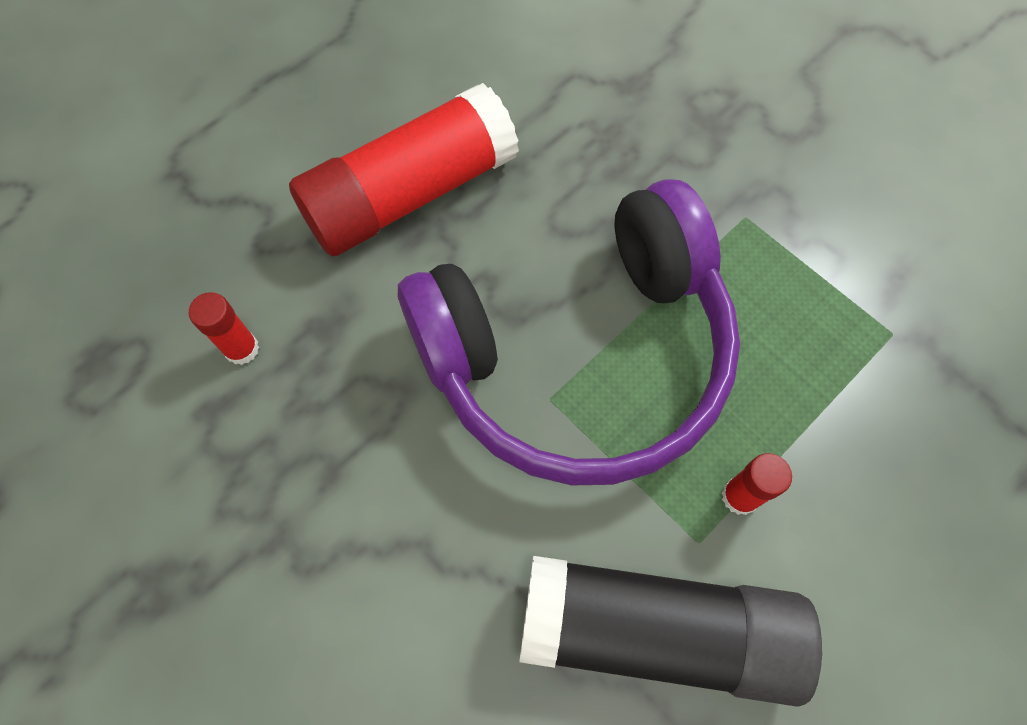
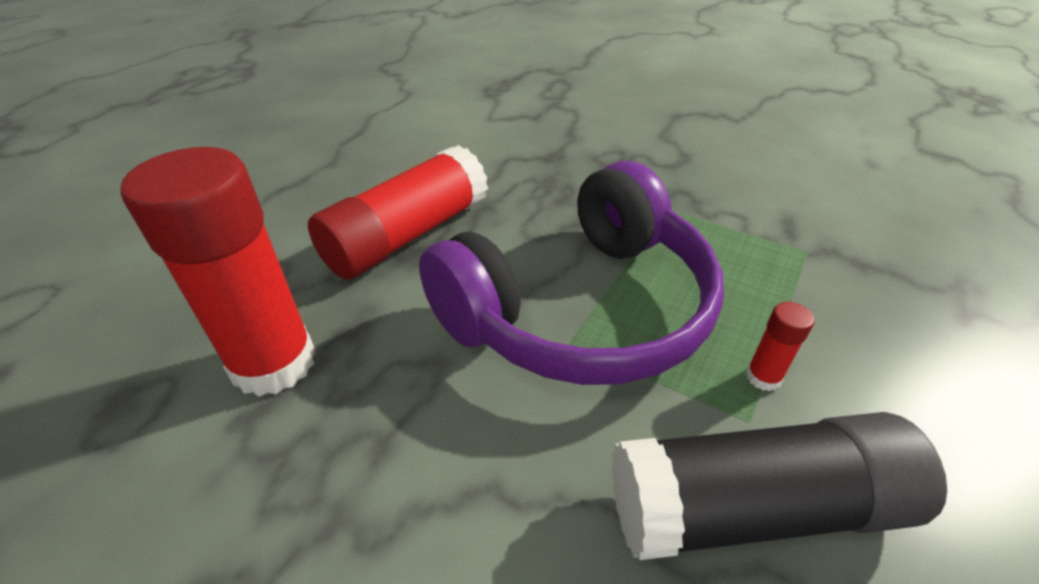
camera: 15 degrees left, 25 degrees down
(242, 349) = (274, 363): red glue stick -> red glue stick, size x2.46

